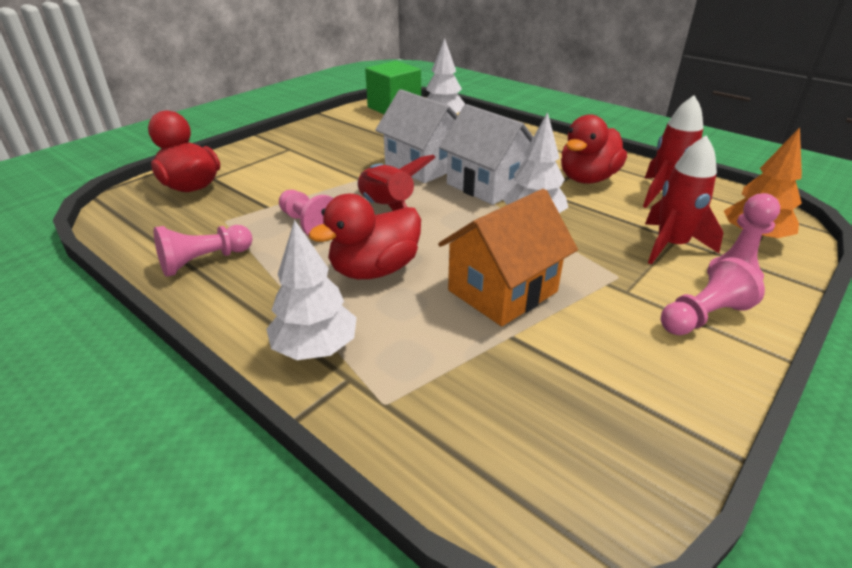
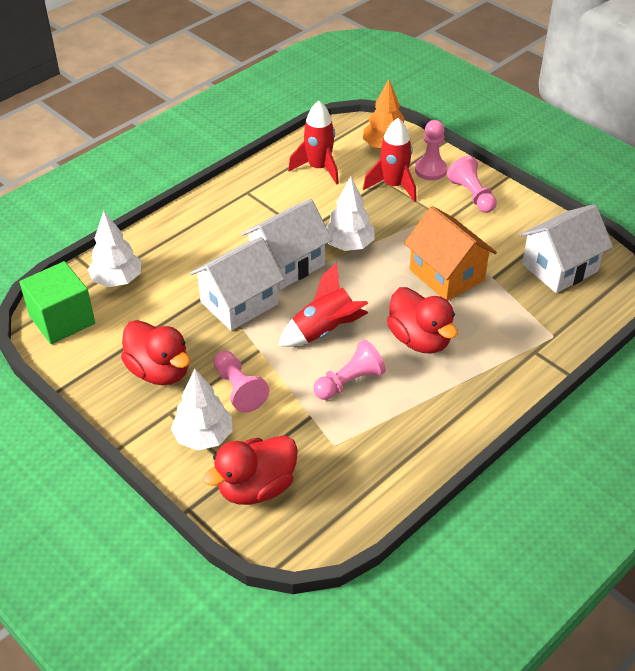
camera: 85 degrees left, 10 degrees up
(204, 261) = (404, 447): pink pawn -> pink pawn (239, 389)
(315, 348) = (509, 368): white tree -> white tree (204, 437)
(563, 422) = (559, 268): none -> white house
(587, 179) = (284, 202): red duck -> red duck (159, 371)

